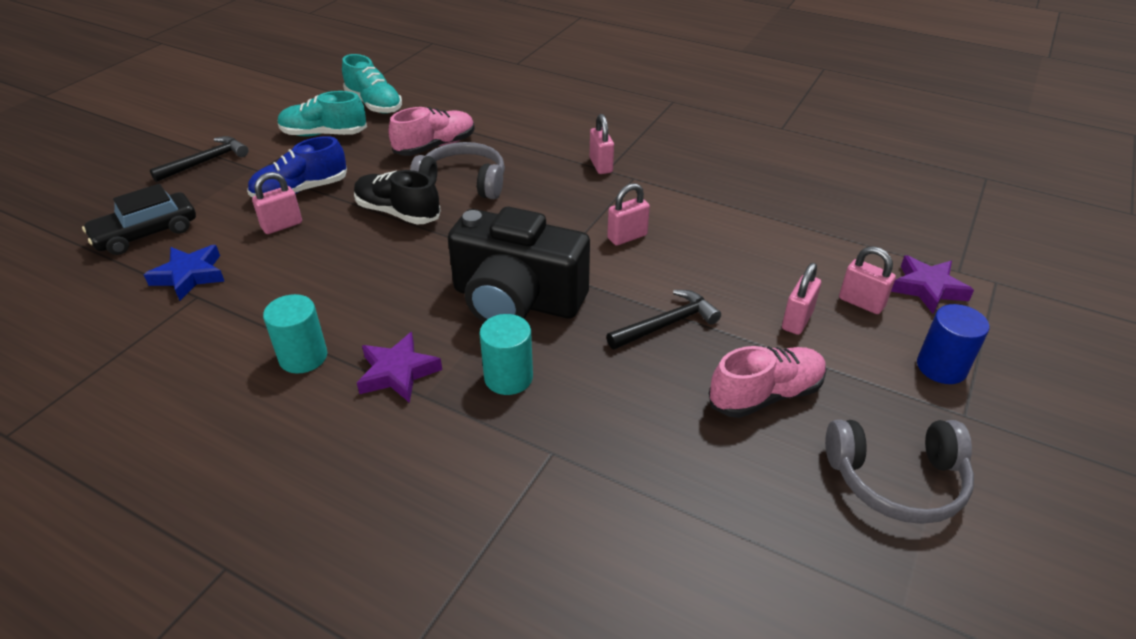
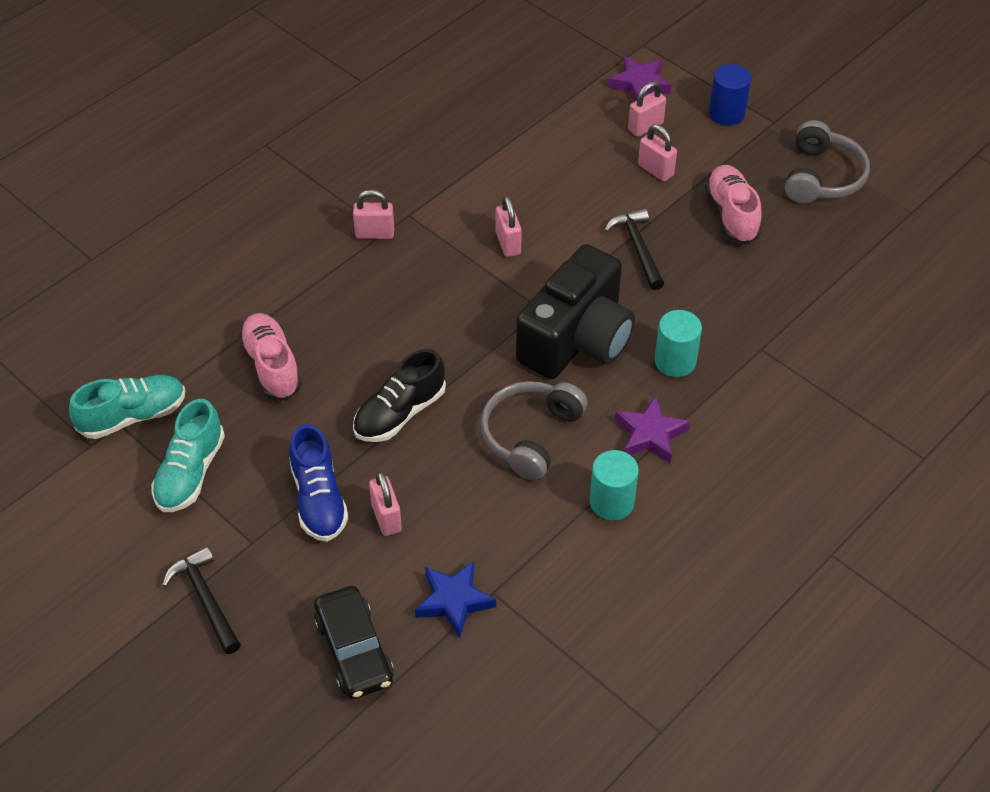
camera: 75 degrees left, 10 degrees up
(463, 182) = (362, 351): grey headphones -> grey headphones (530, 435)

